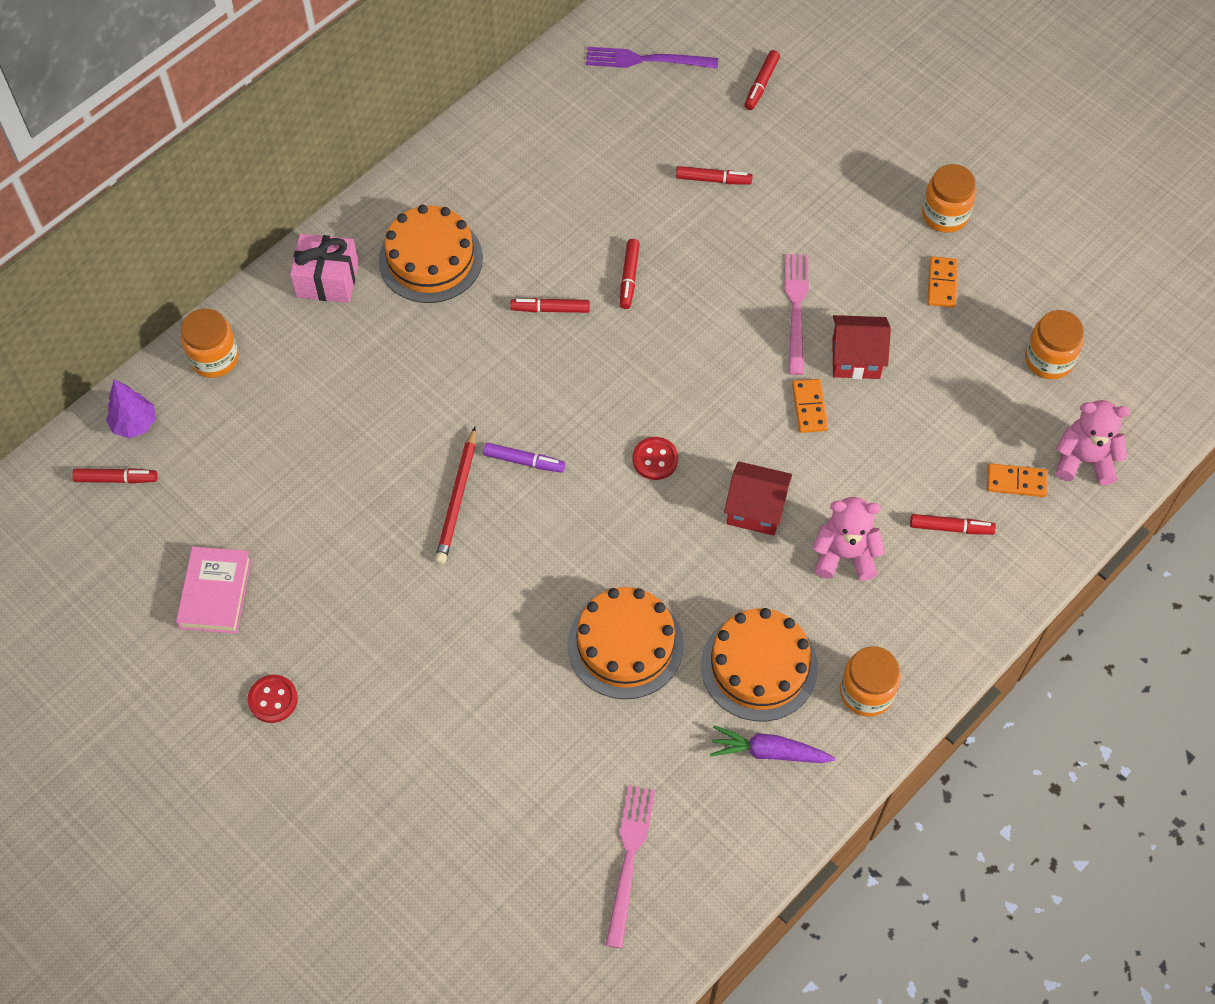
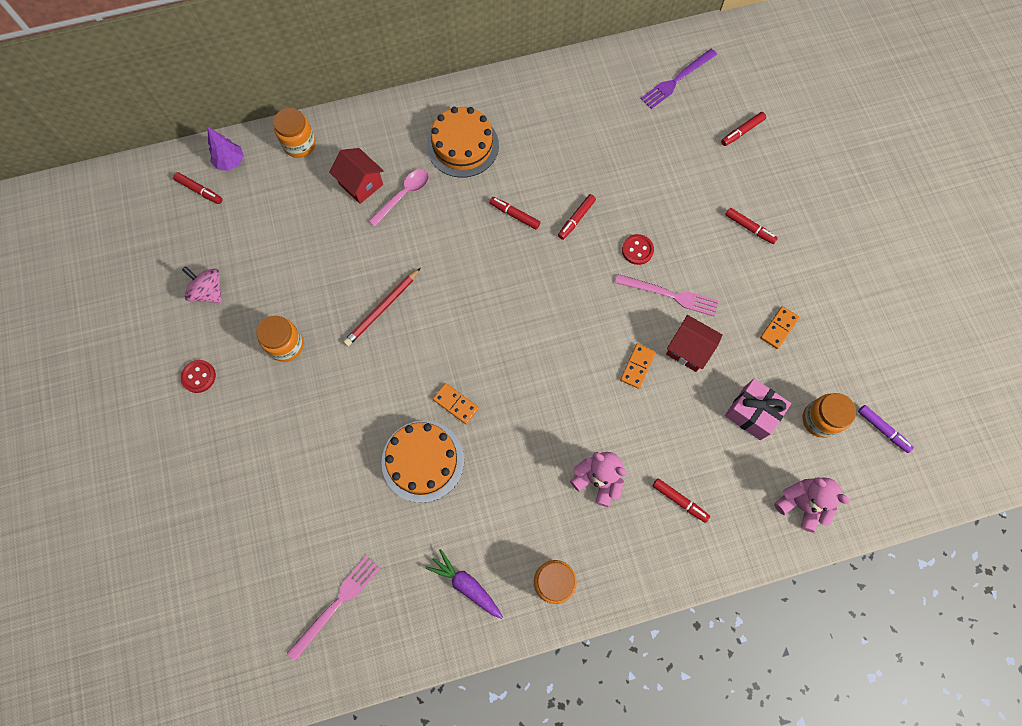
camera: 30 degrees right, 10 degrees up
(216, 593) = (209, 292): pink book -> pink spinning top
(327, 280) = (394, 128): pink gift -> pink gift (752, 413)
(394, 354) = (403, 195): none -> pink spoon
(524, 461) = (437, 306): purple marker -> purple marker (882, 430)
(646, 60) = (677, 80): purple fork -> purple fork turned 75 degrees counterclockwise
(655, 459) = (517, 348): red button -> red button (637, 250)
(713, 180) = (670, 181): red marker -> red marker (749, 228)
(755, 509) = (559, 417): red house -> red house (361, 184)
(759, 666) = (496, 523): orange cake -> none
(796, 309) = (670, 295): pink fork -> pink fork turned 75 degrees clockwise
(945, 215) = (810, 281): orange jar -> orange jar (286, 345)
(1016, 481) = (744, 493): orange domino -> orange domino (456, 404)

